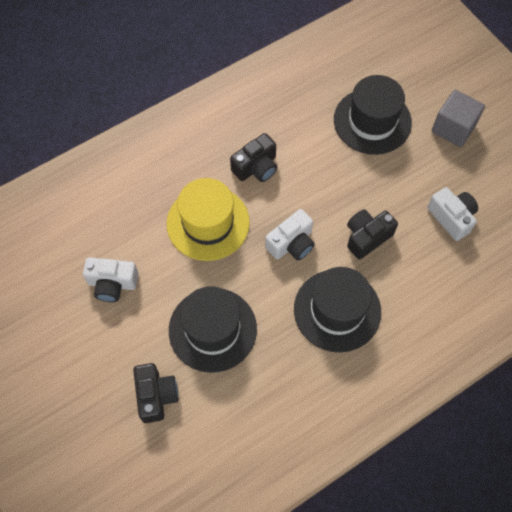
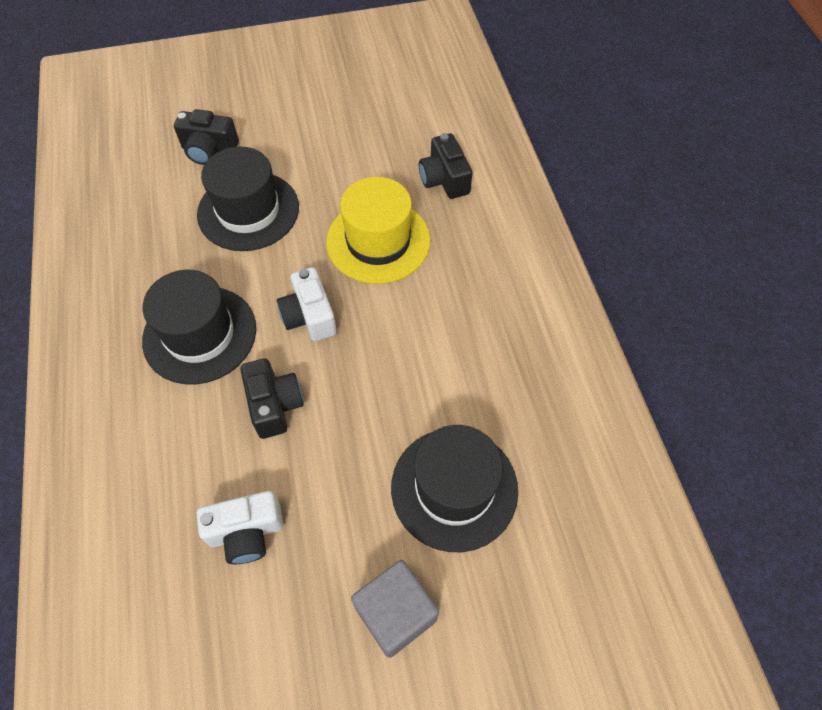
camera: 110 degrees right, 5 degrees down
(112, 284) = (346, 143): white camera -> none
(256, 167) = (434, 313): black camera -> black camera (444, 179)

